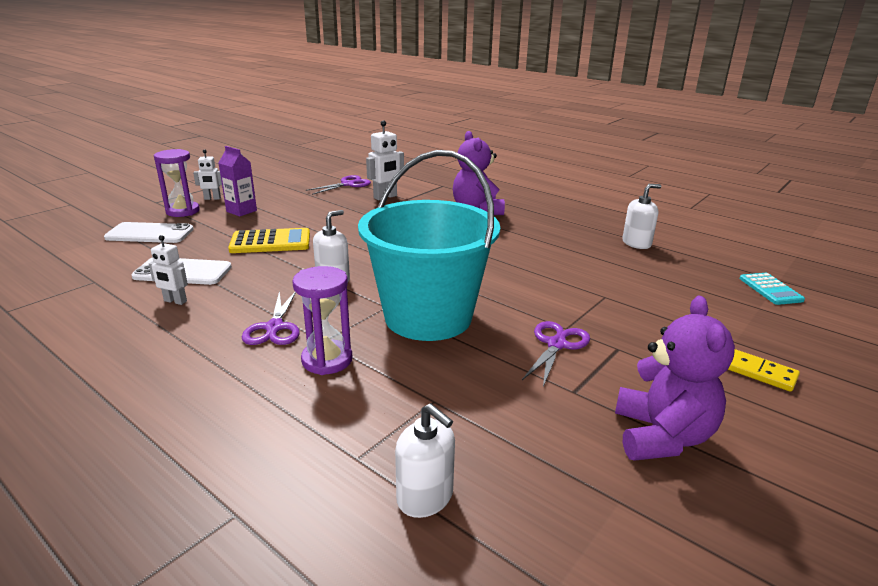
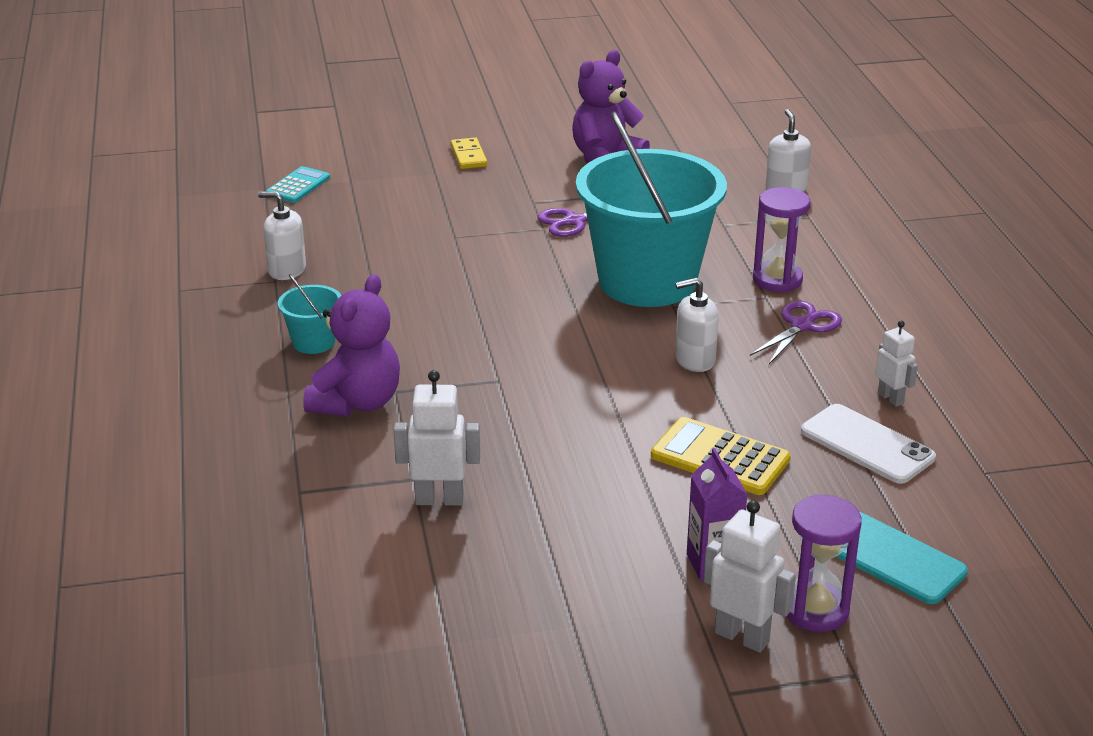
camera: 140 degrees left, 5 degrees up
(150, 234) = (891, 558): white phone -> turquoise phone
(212, 198) = (742, 637): white robot -> white robot, size x1.55
(348, 184) = (452, 575): purple scissors -> none
(545, 222) = (313, 342): none -> turquoise bucket

